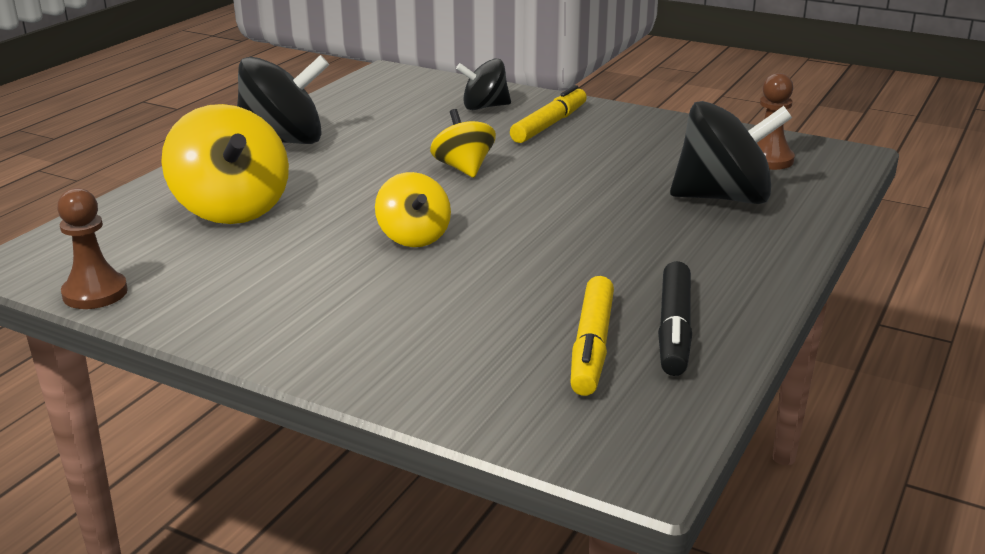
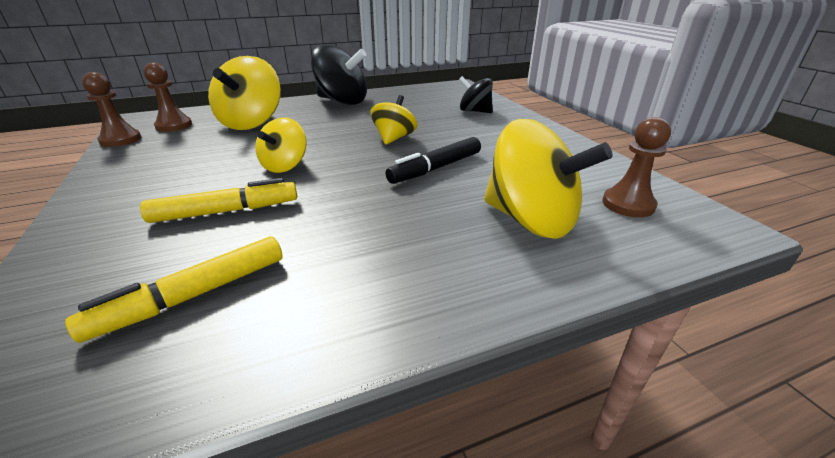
camera: 40 degrees right, 5 degrees up
(119, 251) = (174, 126): none -> brown pawn
(549, 124) = (494, 130): yellow marker -> yellow marker (226, 211)
(674, 329) = (270, 319): black marker -> black marker (436, 168)
(724, 198) = (531, 220): black spinning top -> yellow spinning top

